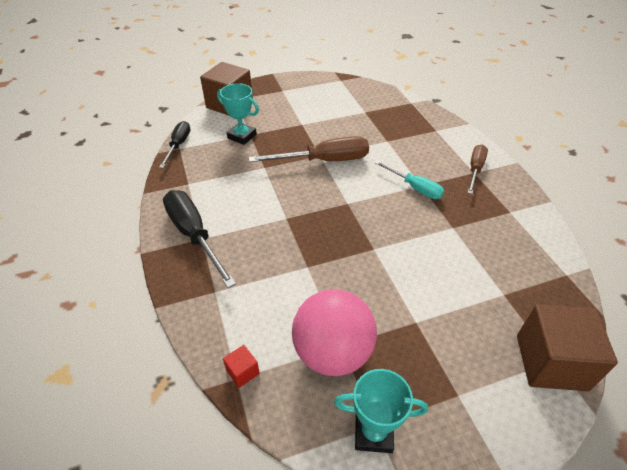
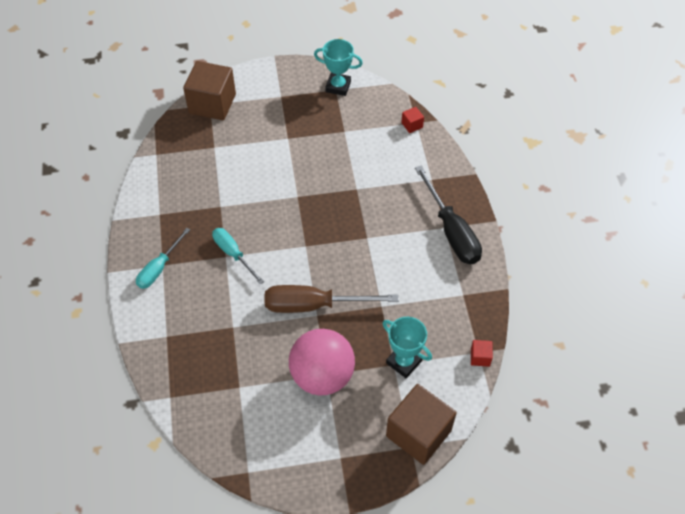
camera: 170 degrees left, 10 degrees up
(178, 145) = (480, 357): black screwdriver -> red cube
(332, 352) = (351, 127): pink ball -> pink ball (322, 376)
(475, 169) = (159, 268): brown screwdriver -> turquoise screwdriver

